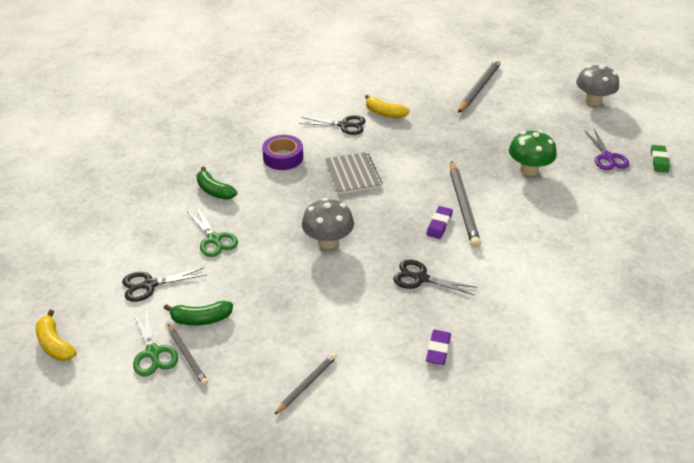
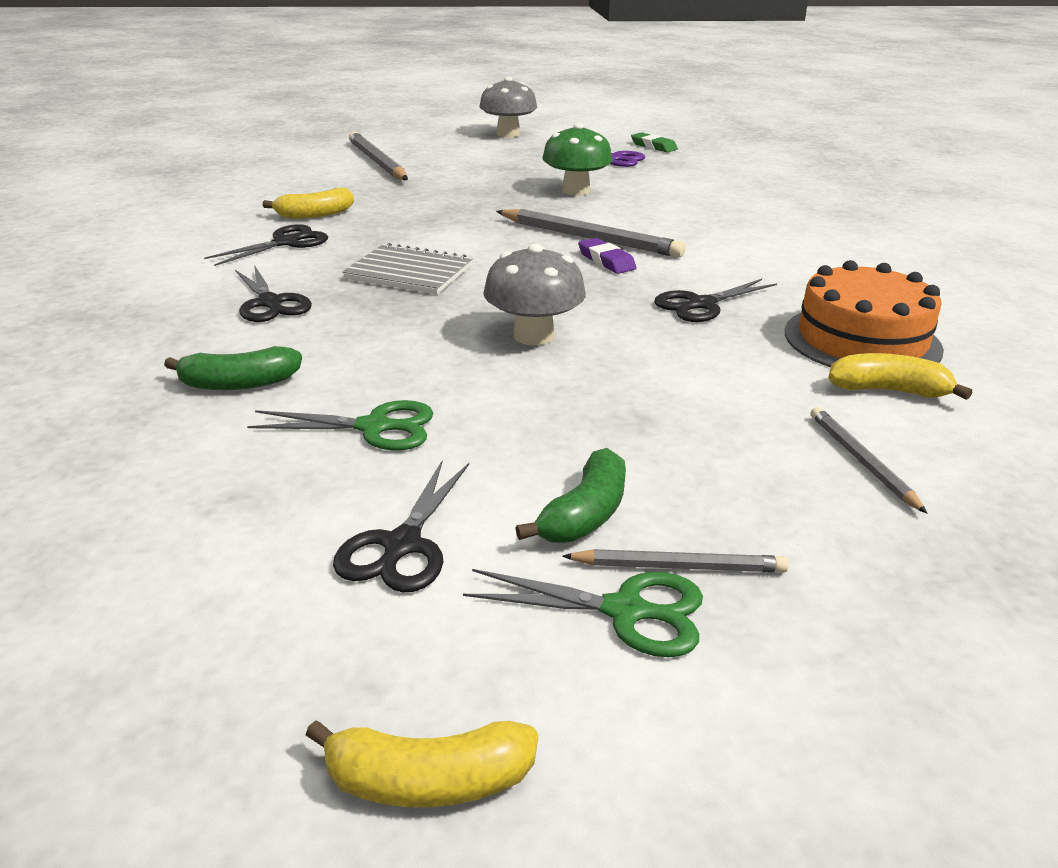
camera: 55 degrees left, 10 degrees down
(283, 157) = (270, 303): purple tape -> black scissors
(387, 375) = (889, 391): none -> yellow banana
(438, 349) = (862, 340): purple eraser -> orange cake

